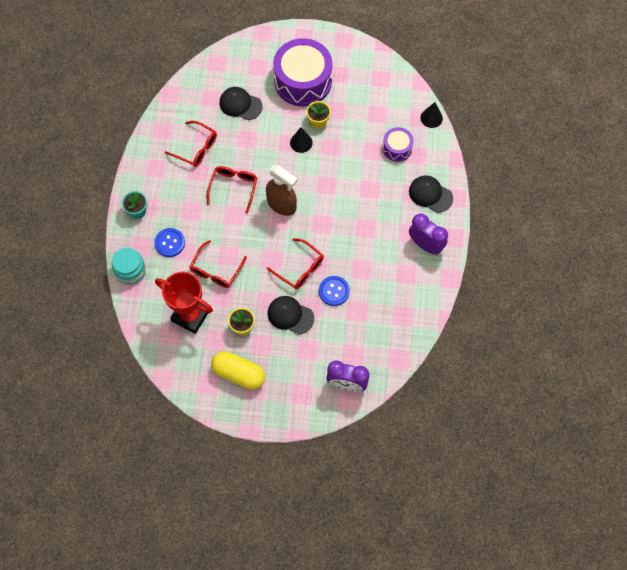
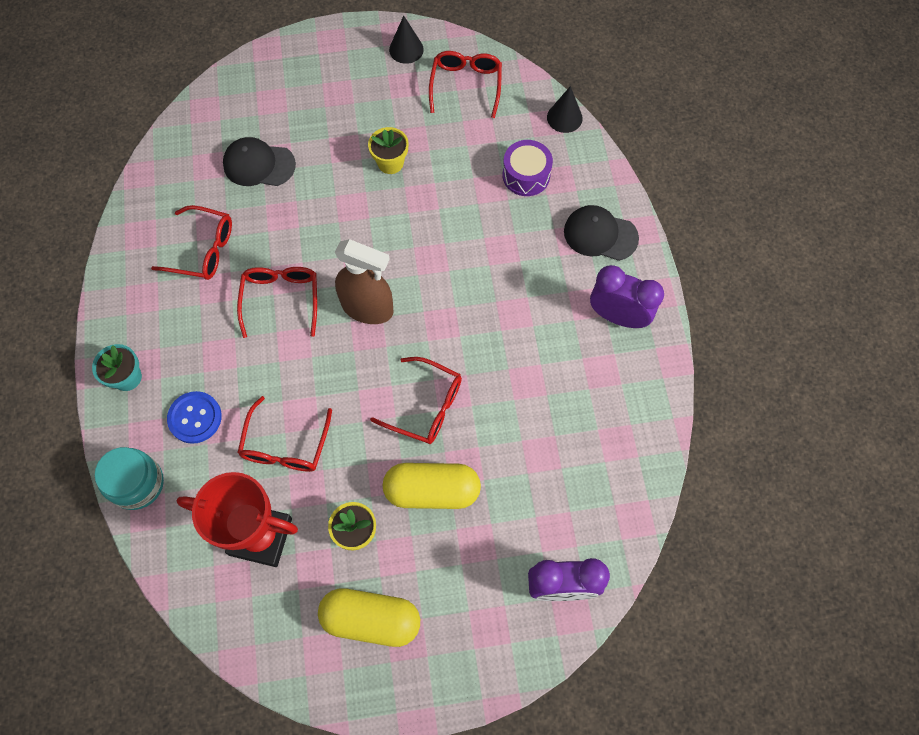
camera: 15 degrees left, 0 degrees up
(290, 315) = (432, 491): black cap -> yellow capsule
(301, 142) = (372, 201): black cone -> black cone (406, 49)
(303, 81) = (349, 107): purple drum -> none
(334, 291) = (493, 430): blue button -> none
(377, 84) = (466, 85): none -> red glasses

